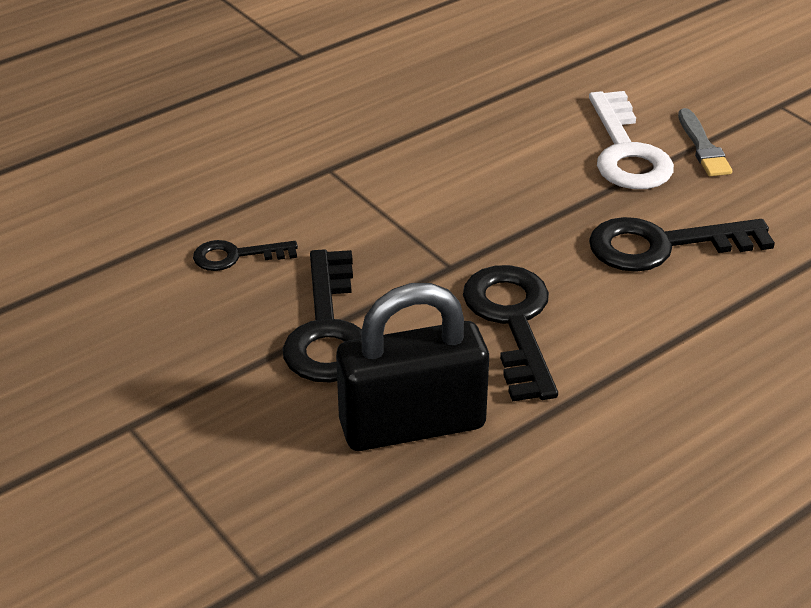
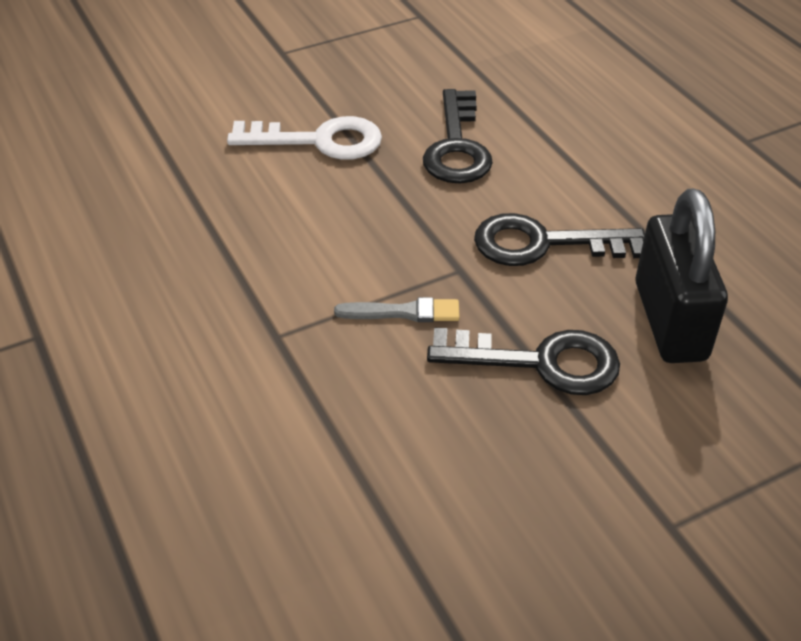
camera: 80 degrees left, 5 degrees up
(236, 256) = (411, 423): black key -> none
(703, 147) = (327, 101): grey brush -> grey brush (403, 312)

